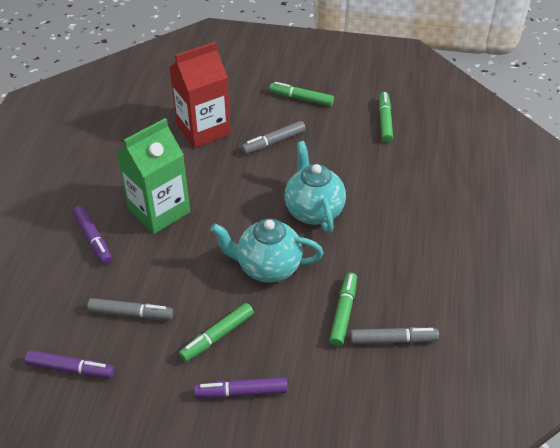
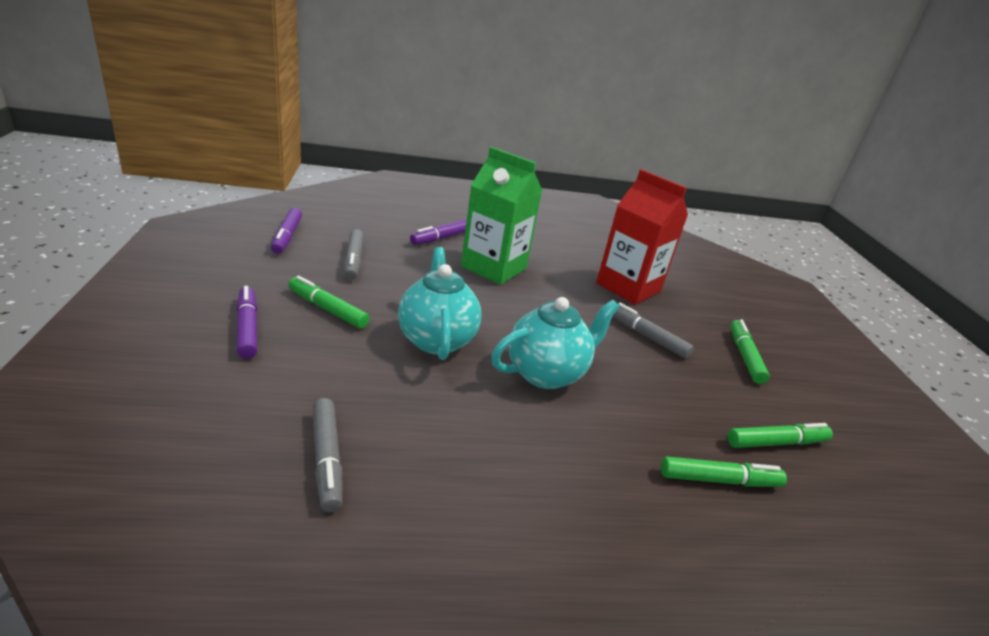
camera: 70 degrees right, 15 degrees down
(343, 313) = (373, 405): green marker -> green marker (719, 480)

